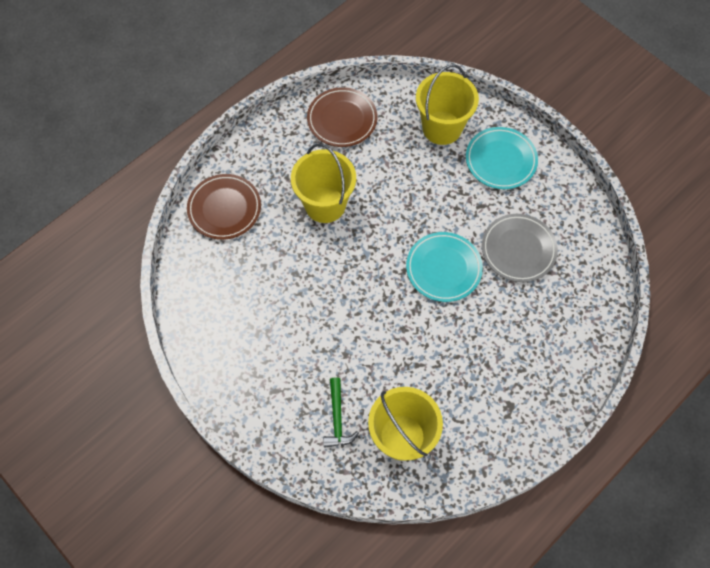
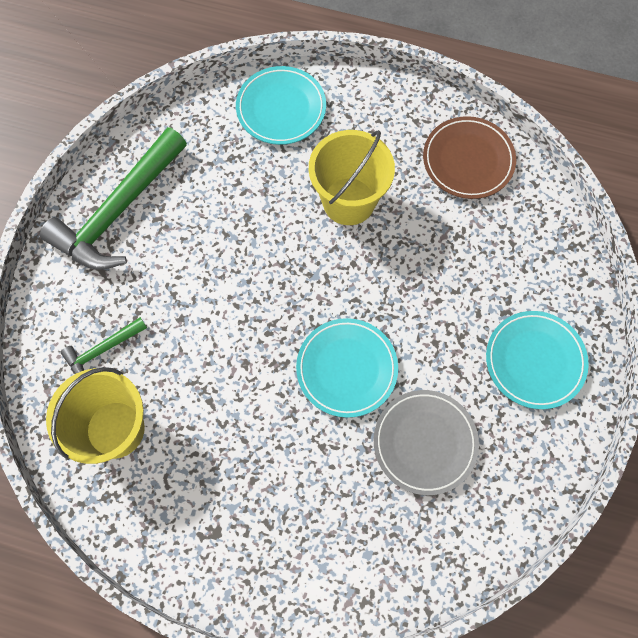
camera: 60 degrees right, 5 degrees up
(224, 209) = (281, 108): brown plate -> turquoise plate
(234, 357) = (118, 211): none -> green hammer
(442, 128) = (533, 271): yellow bucket -> none

